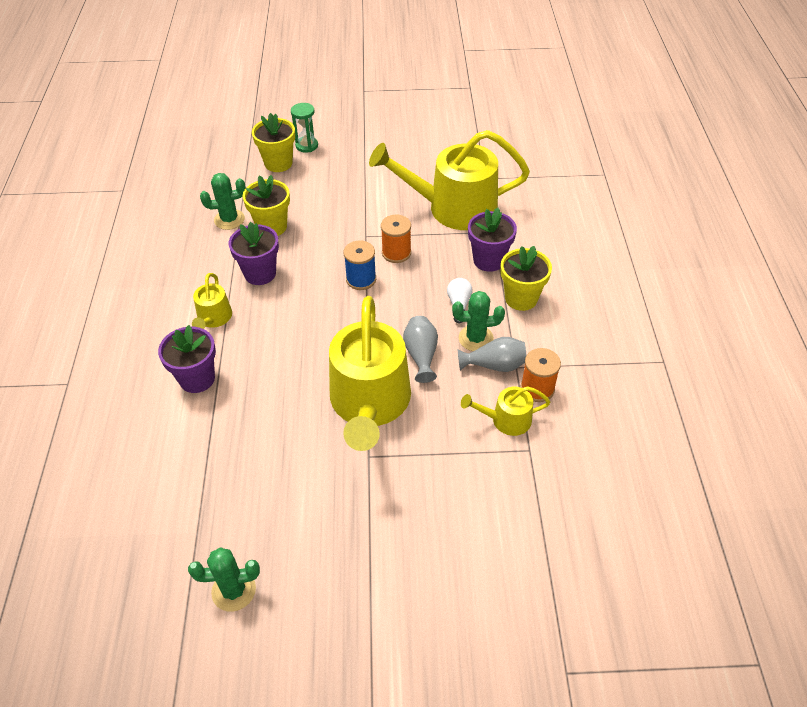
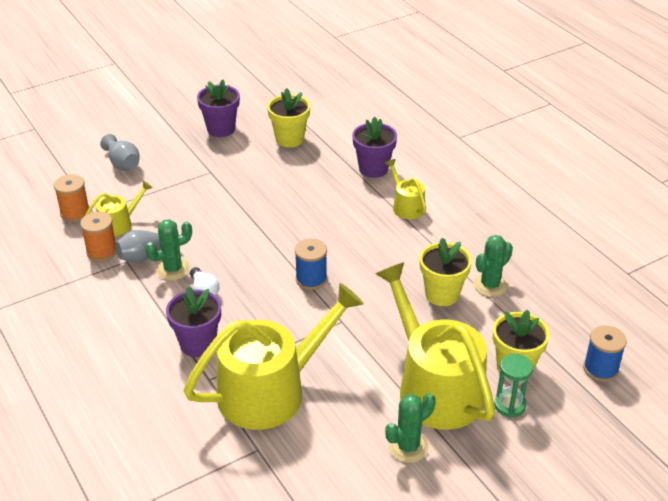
camera: 150 degrees right, 10 degrees down
(227, 143) = (600, 369): none -> blue spool
(234, 590) = (245, 98): green cactus -> green cactus (408, 447)
(260, 273) = (406, 250): purple flower pot -> purple flower pot (221, 129)
(370, 403) = (232, 198): yellow watering can -> yellow watering can (435, 387)
(396, 253) = (297, 316): orange spool -> orange spool (75, 213)
(421, 355) = (213, 241): grey vase -> grey vase (123, 164)
(521, 298) = (146, 318): yellow flower pot -> yellow flower pot (289, 139)

